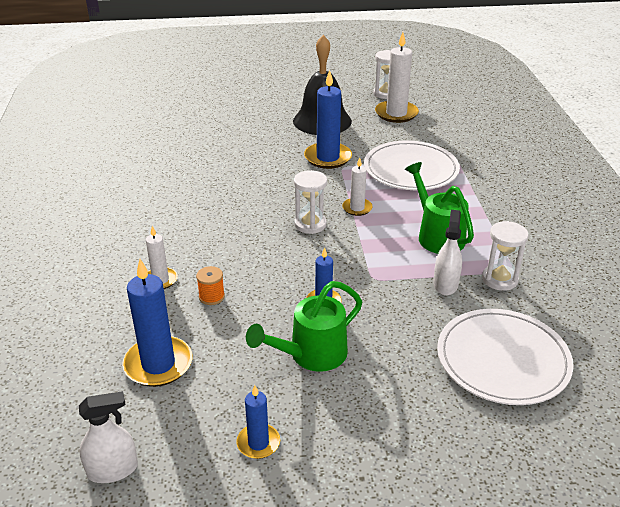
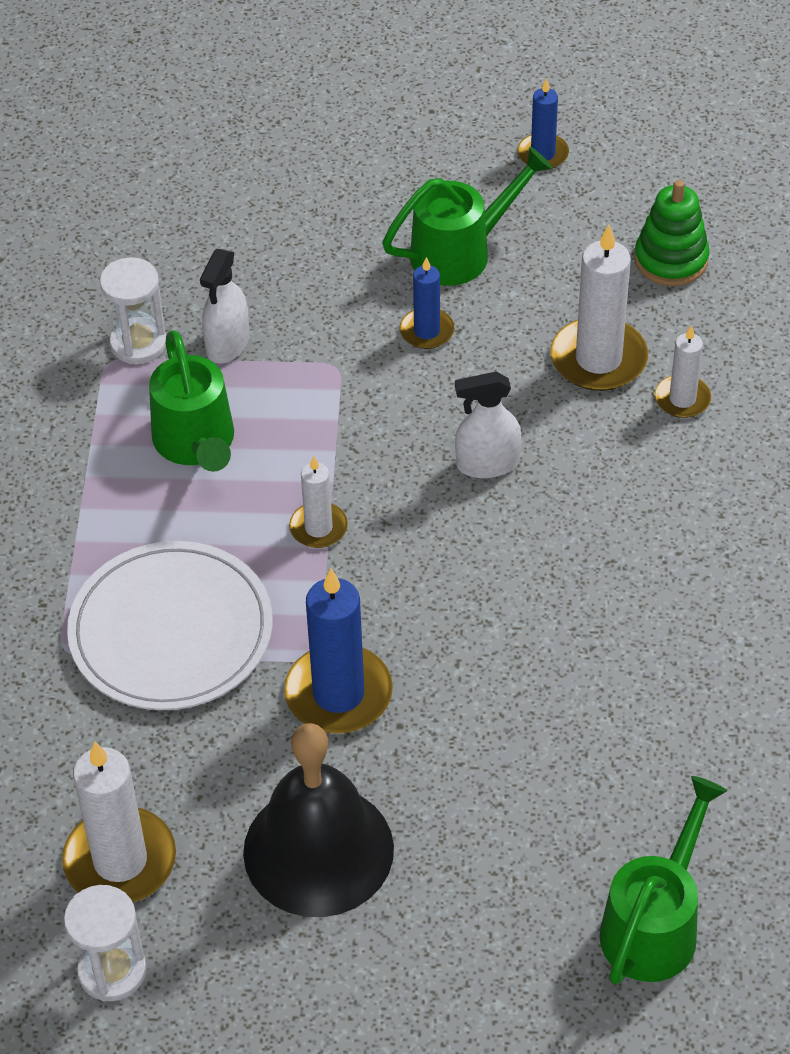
camera: 170 degrees left, 15 degrees up
(112, 470) = (710, 143): white spray bottle -> white spray bottle (487, 463)
(158, 364) = (671, 260): blue candle -> green stacking toy
(191, 115) = (655, 923): none -> green watering can
(211, 297) = (598, 359): orange spool -> white candle
(310, 224) = (416, 495): white hourglass -> none
(502, 360) = (205, 220): white plate -> none

